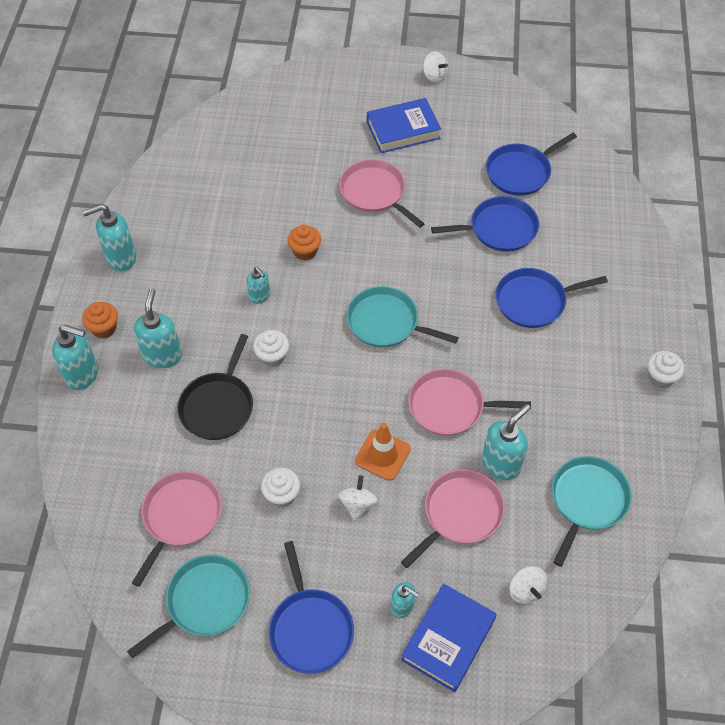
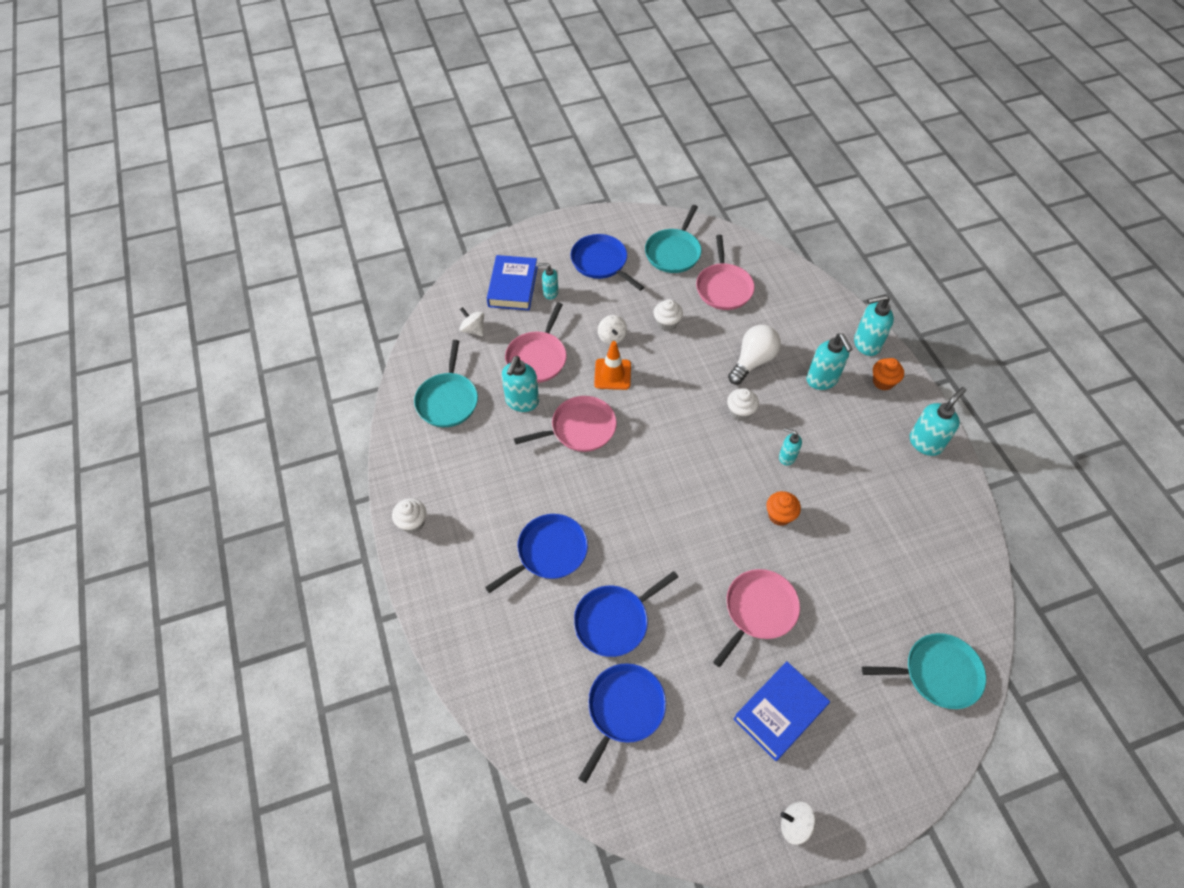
camera: 155 degrees right, 0 degrees up
(218, 406) = (752, 361): black pan -> white light bulb
(375, 193) = (758, 610): pink pan -> pink pan turned 75 degrees counterclockwise
(386, 322) = (668, 477): turquoise pan -> turquoise pan (937, 673)

